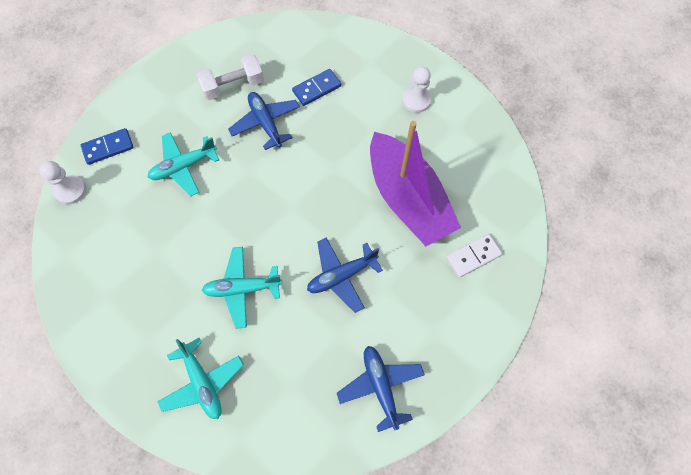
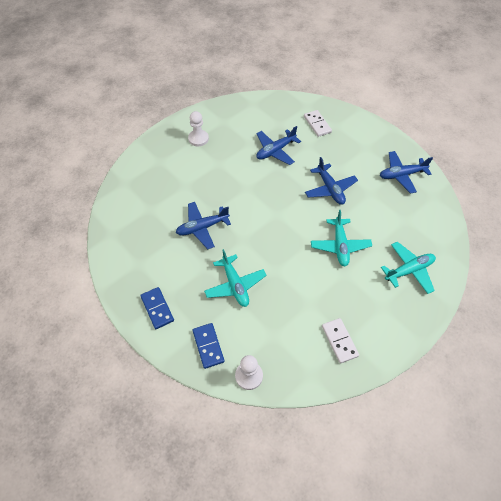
camera: 85 degrees left, 10 degrees down
(104, 286) = (339, 341): none -> white domino
(233, 86) = (162, 249): white dumbbell -> none
(317, 89) = (176, 194): blue domino -> blue domino (157, 308)
(407, 199) = (275, 151): purple boat -> blue plane

